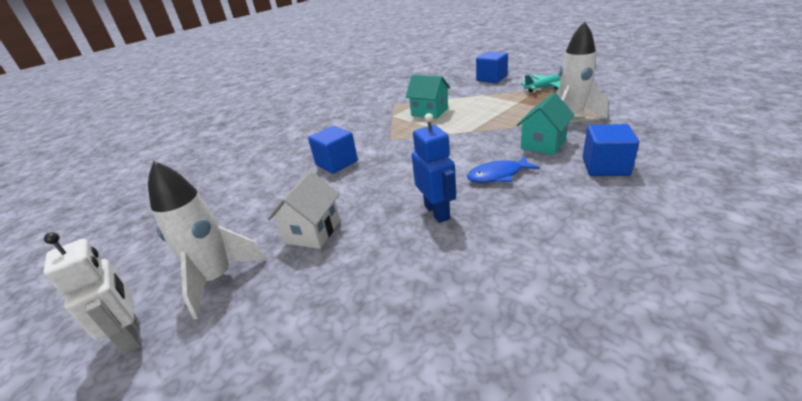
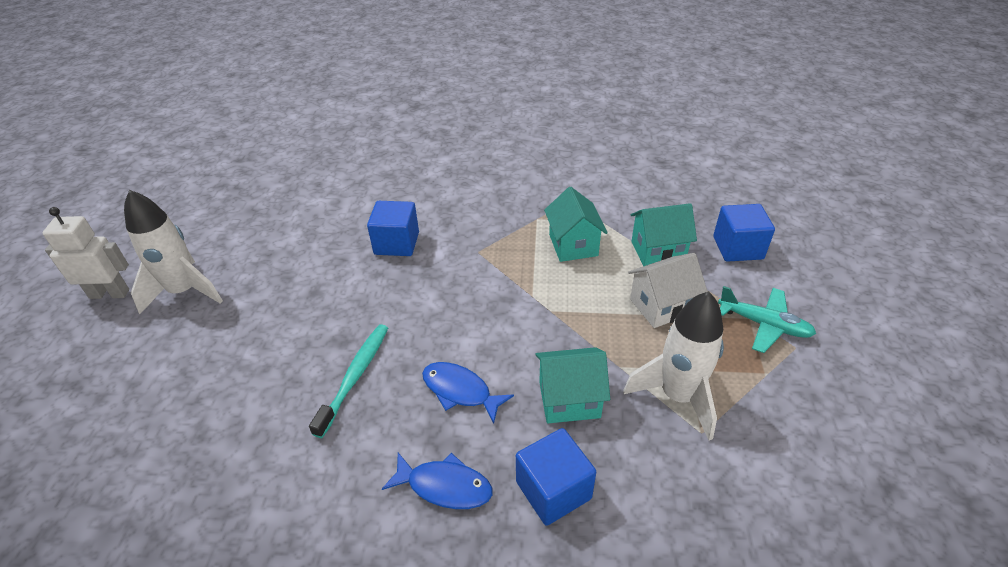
camera: 45 degrees right, 10 degrees up
(132, 336) = (109, 293): white robot -> white robot turned 105 degrees counterclockwise
(312, 232) = (273, 305): white house -> white house (661, 306)
(437, 212) = (355, 377): blue robot -> turquoise toothbrush
(467, 94) = (658, 251): none -> turquoise house
(571, 202) = (444, 486): none -> blue fish

